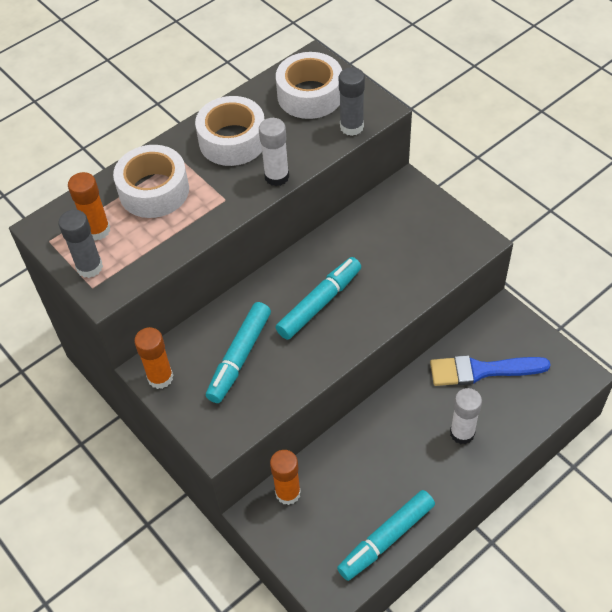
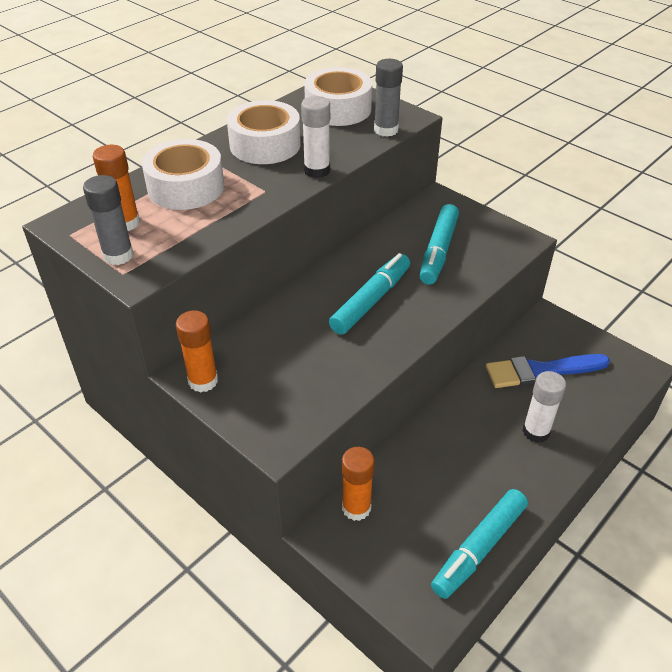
camera: 10 degrees left, 10 degrees down
(240, 357) = (292, 355): turquoise marker -> turquoise marker (438, 251)

